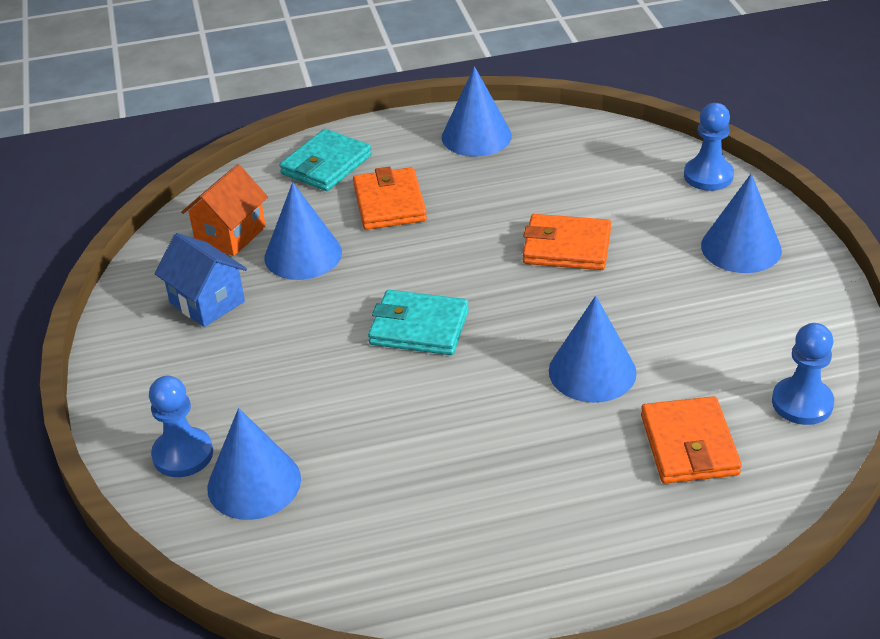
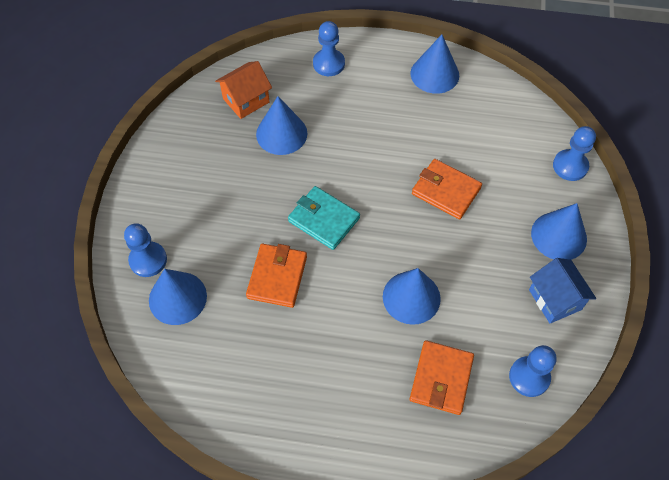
camera: 20 degrees right, 20 degrees up
(207, 302) = (210, 149): blue house -> blue house (555, 299)
(326, 165) = (328, 64): turquoise wallet -> blue pawn
(389, 203) = (353, 111): orange wallet -> orange wallet (277, 277)

